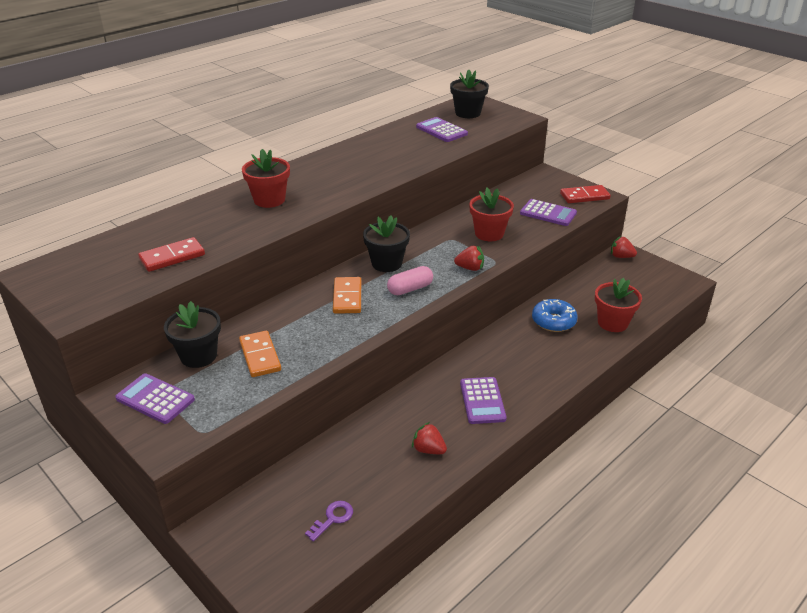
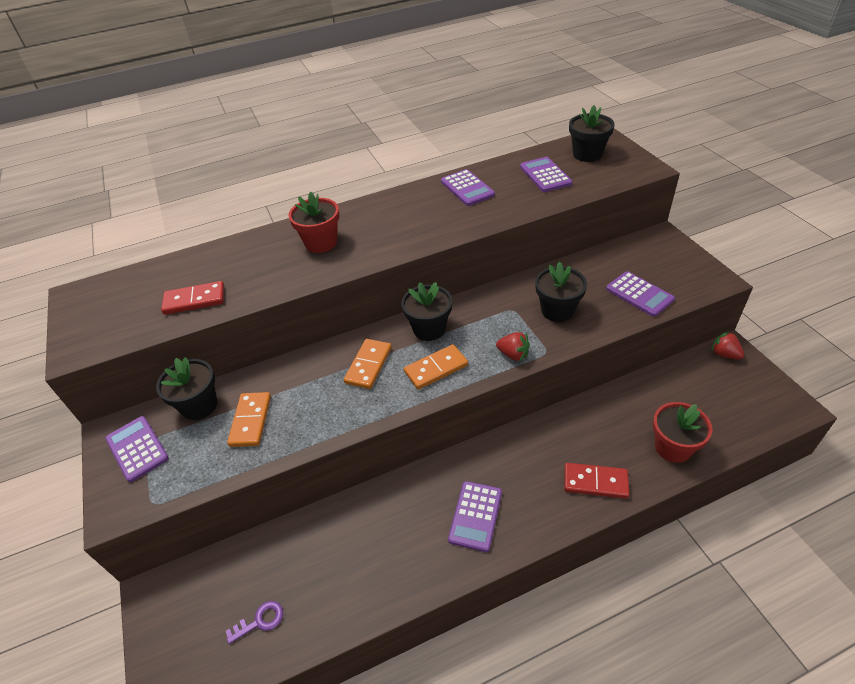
camera: 25 degrees right, 10 degrees up
(379, 146) = (467, 188): none -> purple calculator
(410, 289) = (436, 369): pink capsule -> orange domino
(428, 450) = (391, 564): red strawberry -> none
(489, 234) = (557, 310): red flower pot -> black flower pot
(553, 321) = (603, 428): blue donut -> none
(584, 196) = (695, 277): red domino -> red domino (595, 482)

